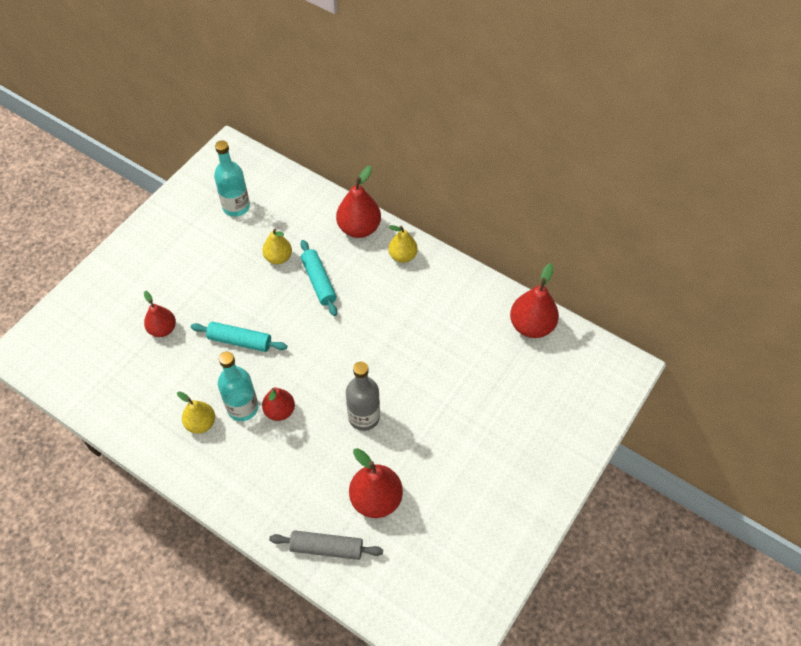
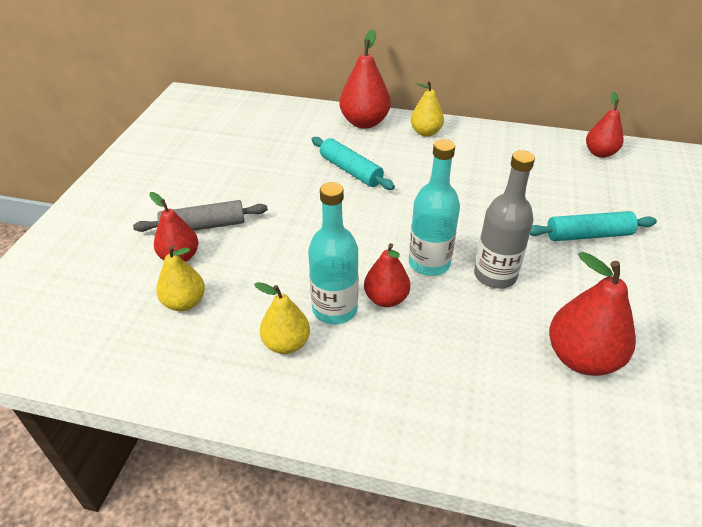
camera: 20 degrees left, 15 degrees down
(236, 207) = (217, 134): turquoise bottle -> turquoise bottle (429, 263)
(240, 341) = (289, 243): turquoise rolling pin -> turquoise rolling pin (588, 235)
(278, 257) = (291, 162): yellow pear -> yellow pear (184, 302)
(326, 548) = (566, 442): grey rolling pin -> grey rolling pin (203, 226)
(531, 326) = (600, 153): red pear -> red pear, size x0.64

